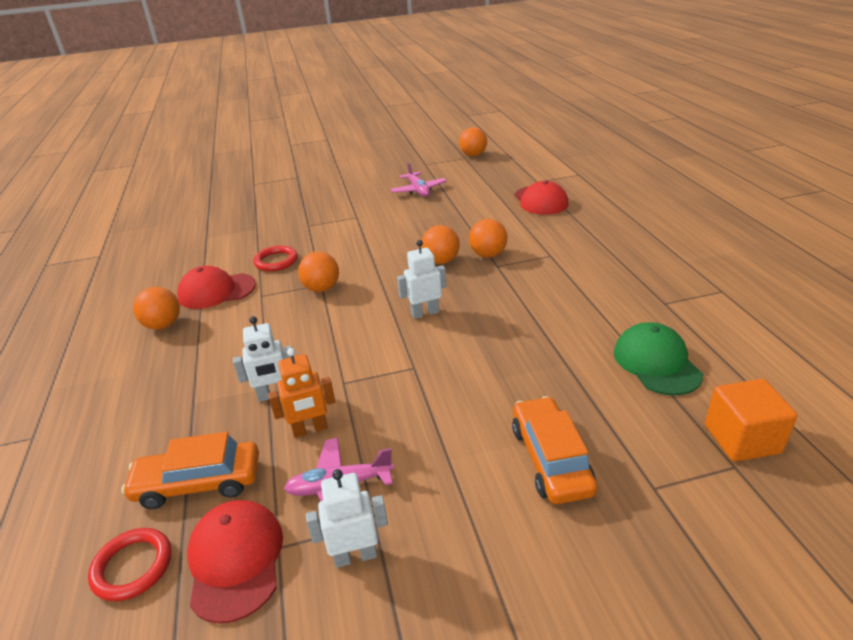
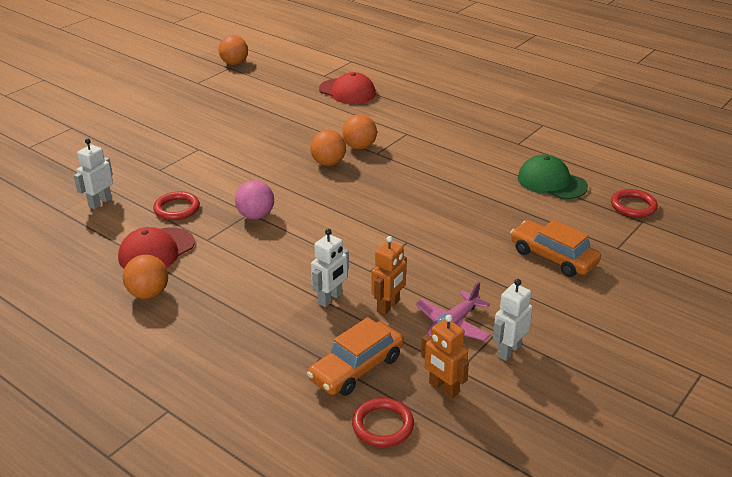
camera: 40 degrees left, 0 degrees up
(235, 560) = (443, 388): red cap -> orange robot
(322, 288) = (256, 216): orange ball -> pink ball
(418, 190) = (225, 109): pink plane -> none
(425, 313) = (367, 204): white robot -> white robot (100, 202)
(742, 439) = (633, 206): orange cube -> red ring

